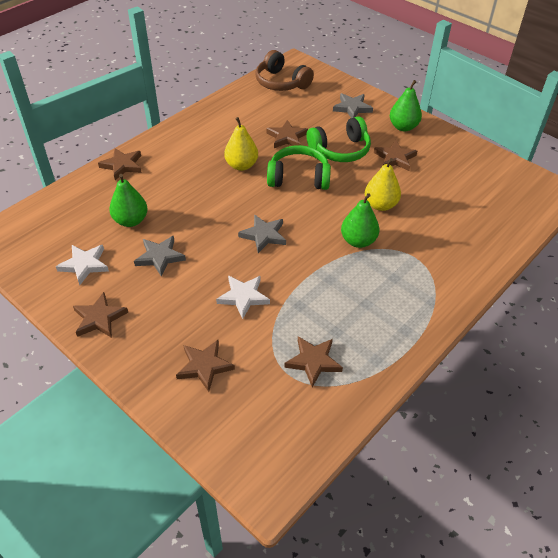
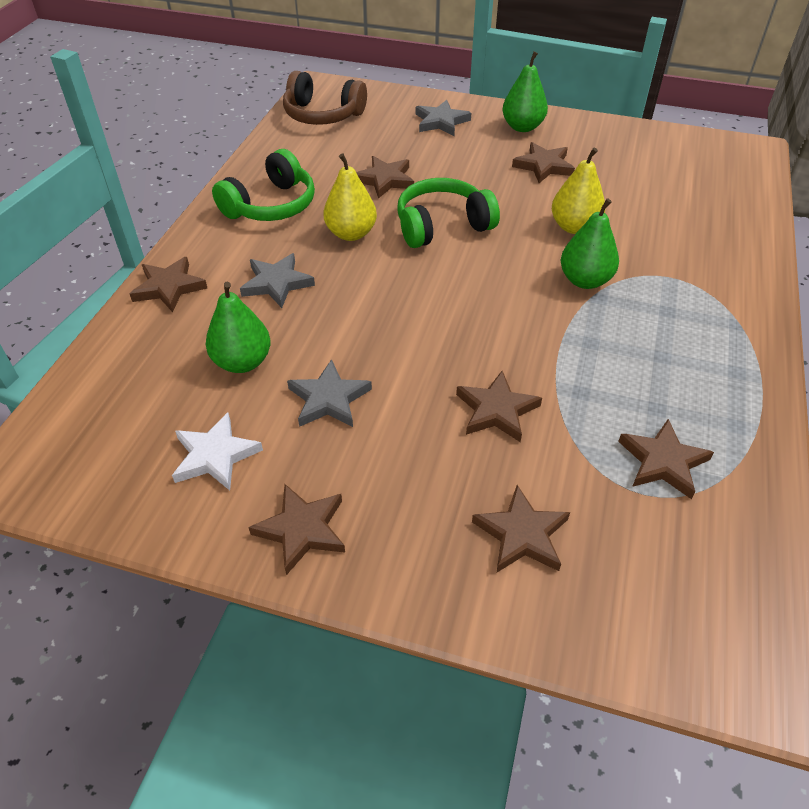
camera: 25 degrees left, 0 degrees up
(243, 297) = (496, 410): white star -> brown star
(263, 235) = (456, 315): grey star -> grey star (277, 283)
(340, 150) = (468, 176): green headphones -> green headphones (271, 205)

